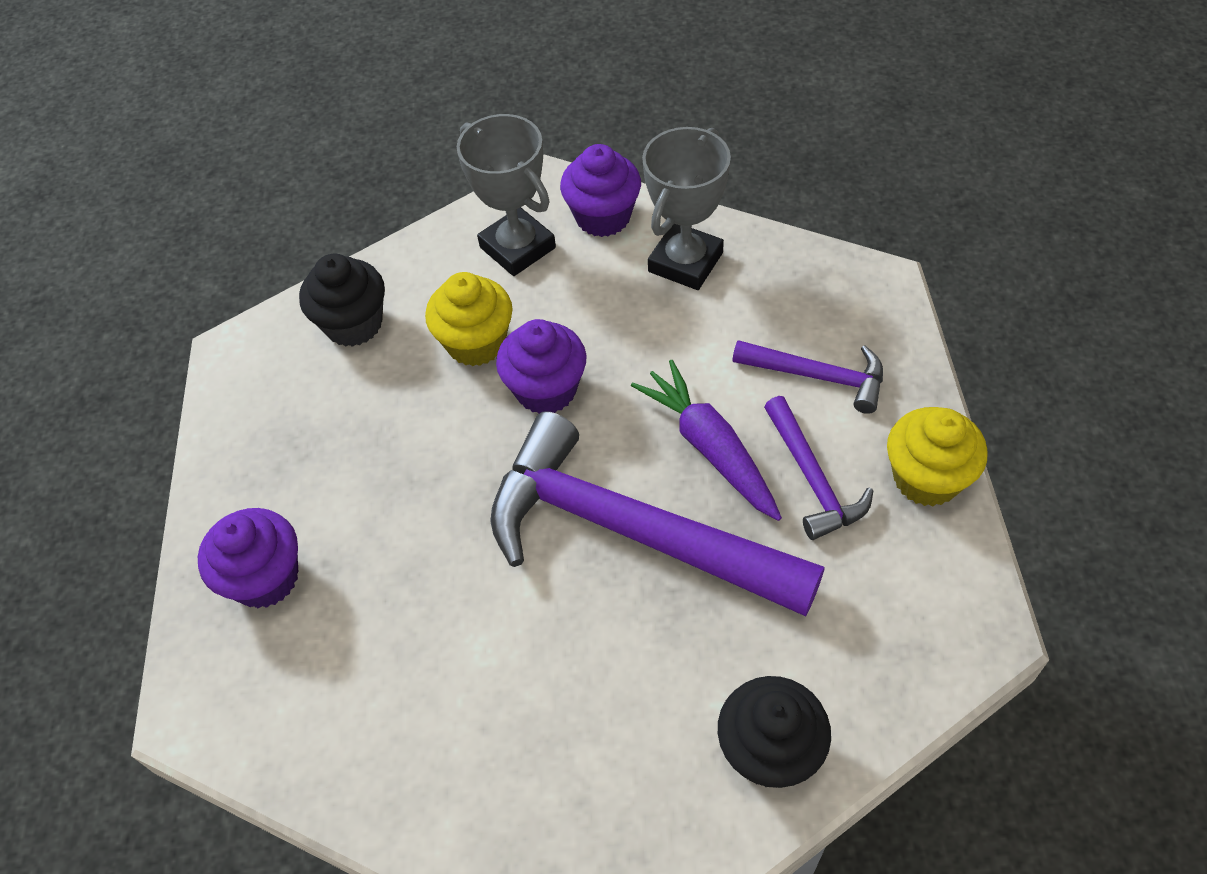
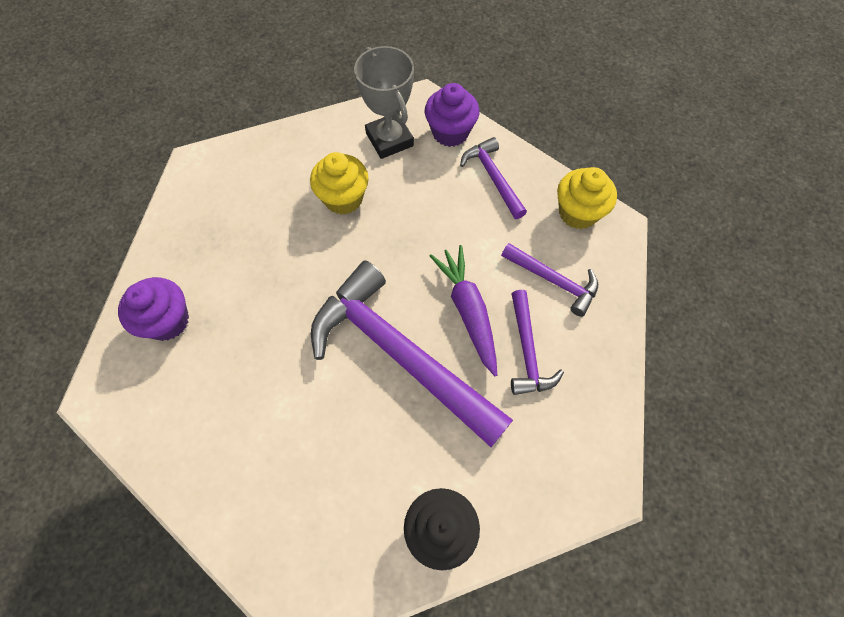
camera: 10 degrees right, 10 degrees up
(354, 324) = (272, 165): black cupcake -> none
(546, 390) = (377, 242): purple cupcake -> none
(685, 262) = (493, 178): grey trophy -> purple hammer
(926, 478) = (602, 372): yellow cupcake -> yellow cupcake (578, 212)

